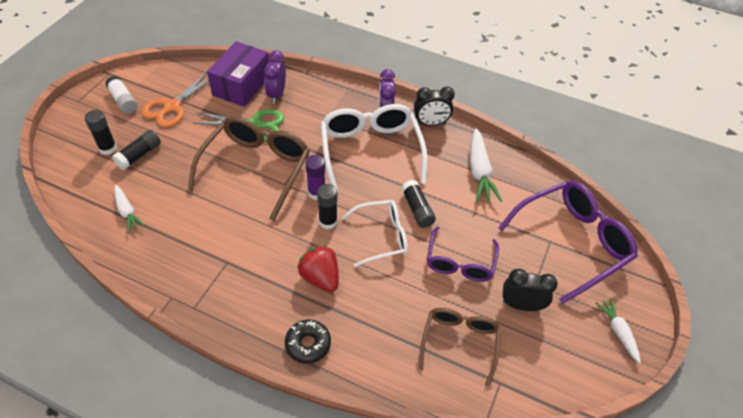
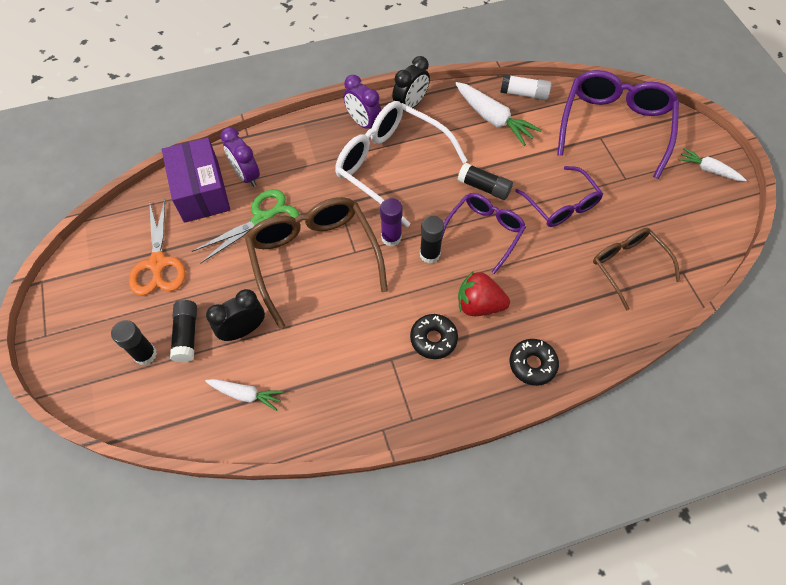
camera: 40 degrees left, 10 degrees up
(123, 101) = (97, 297): white glue stick -> white glue stick (524, 94)
(266, 273) = (433, 339): none -> black donut
(382, 236) = (484, 231): white glasses -> purple glasses
(521, 305) = (634, 202): black clock -> black clock (243, 330)

